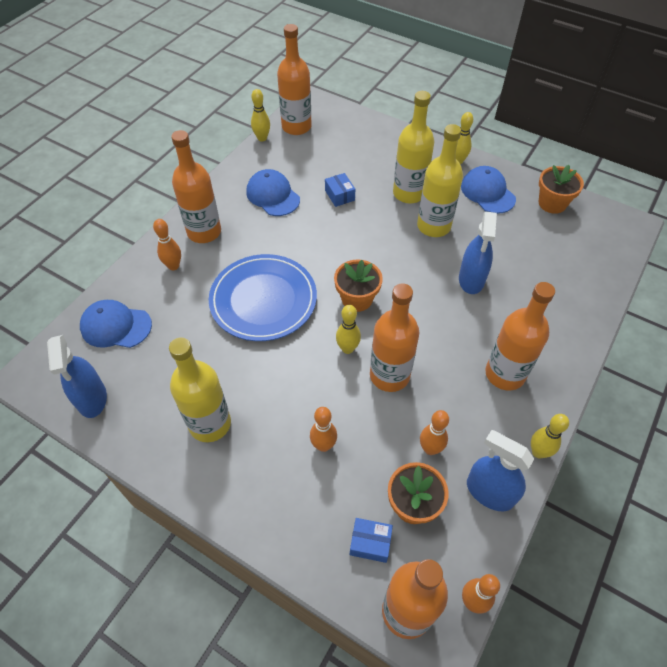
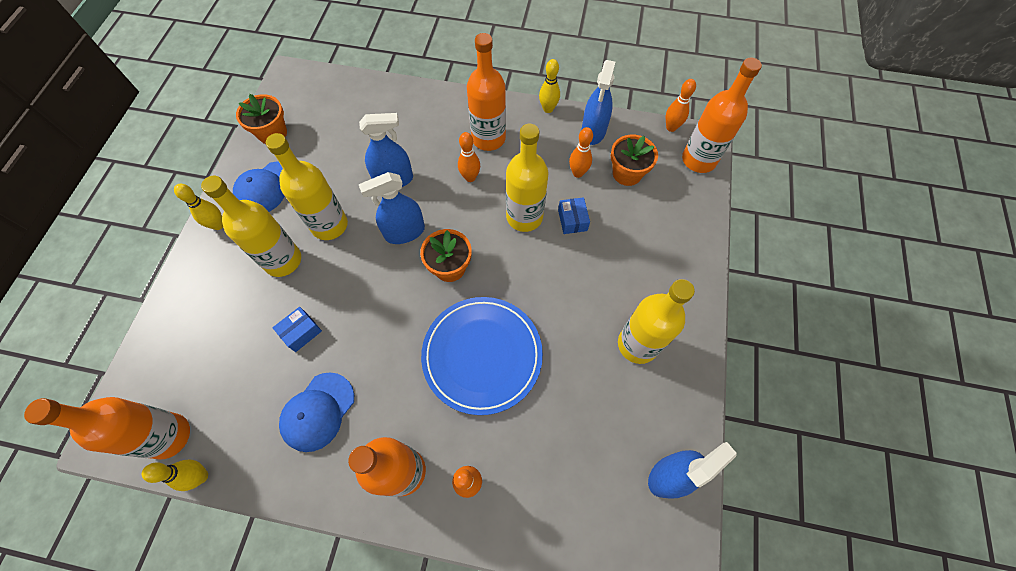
camera: 110 degrees left, 10 degrees up
(116, 326) = (577, 504): blue cap -> none
(323, 445) = (611, 246): orange bowling pin -> orange bowling pin (470, 177)
(347, 348) = (510, 257): yellow bowling pin -> none
(370, 543) = (668, 192): blue box -> blue box (572, 220)
(389, 375) = (524, 217): orange bottle -> yellow bottle
(407, 275) = (404, 232): none -> blue spray bottle

